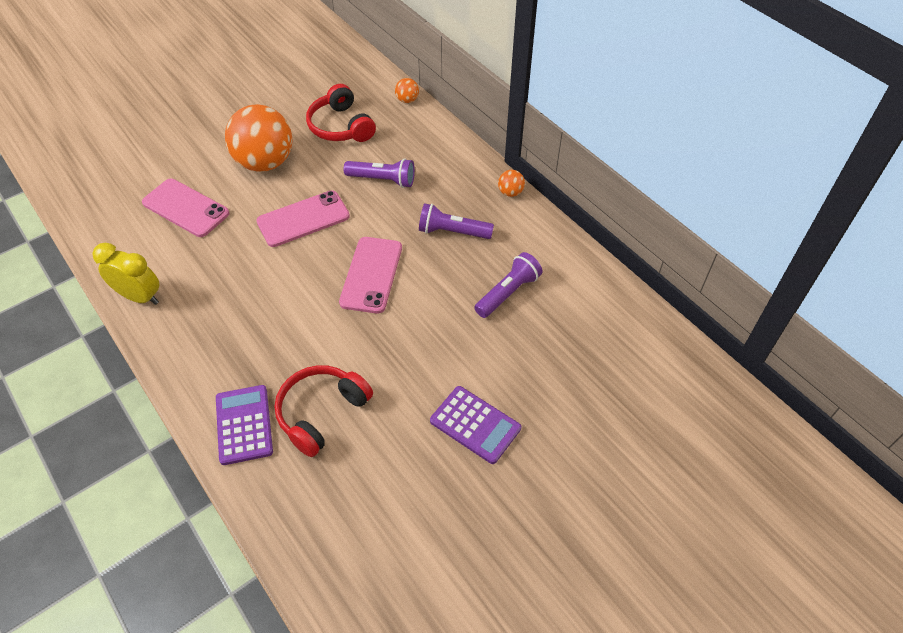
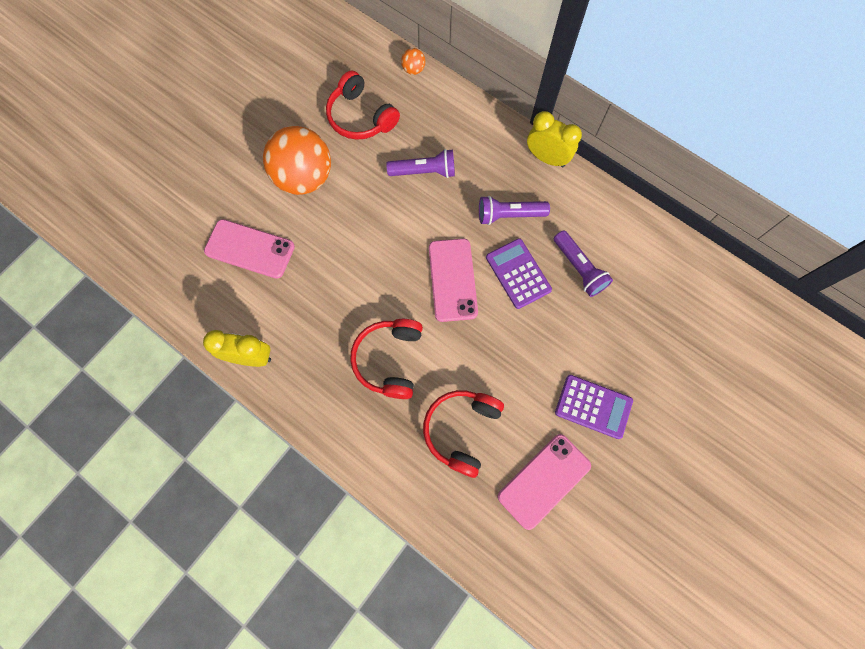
camera: 15 degrees left, 20 degrees up
(244, 424) = (400, 459): purple calculator -> purple calculator (518, 273)
(275, 330) = (389, 360): none -> red headphones
(303, 219) = (367, 234): pink phone -> pink phone (544, 480)
(508, 293) = (579, 268): purple flashlight -> purple flashlight turned 120 degrees clockwise
(510, 192) = (547, 158): orange ball -> yellow clock

